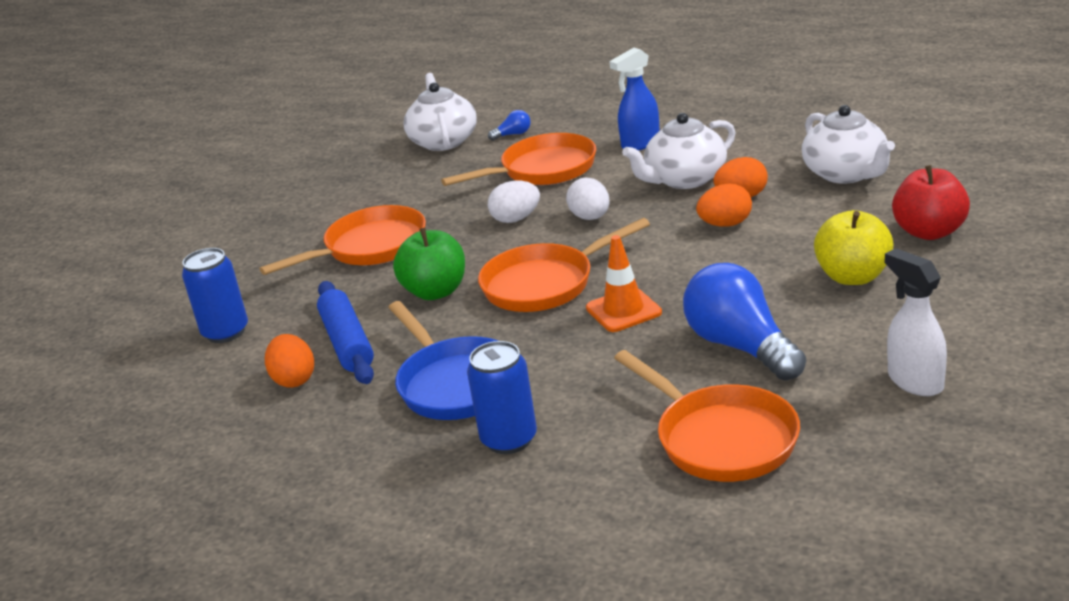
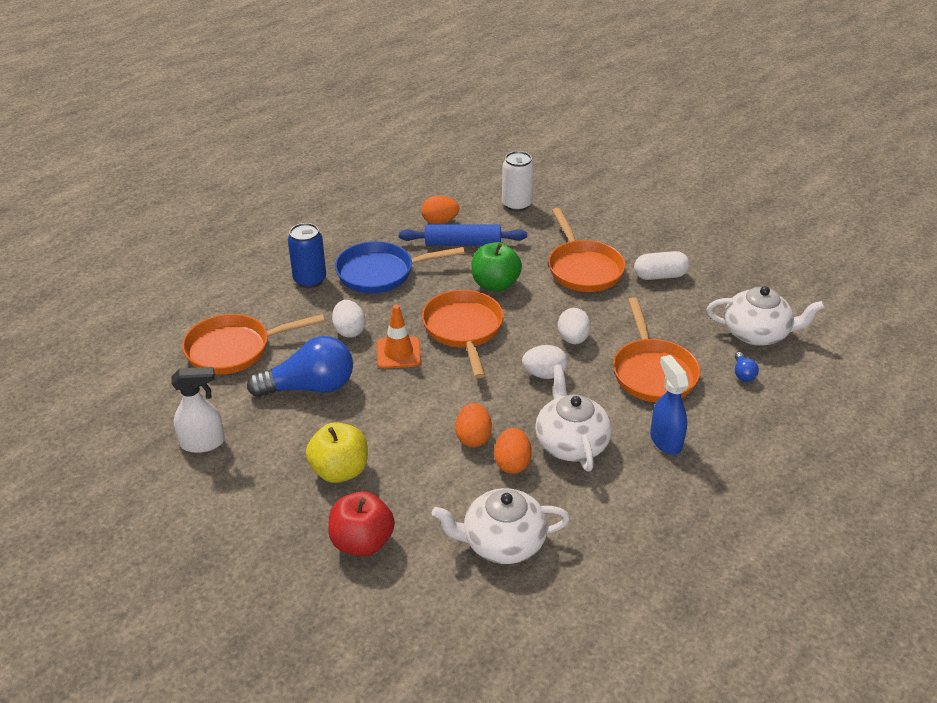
camera: 105 degrees right, 10 degrees up
(225, 332) = (516, 204): blue can -> white can
(363, 203) = (660, 276): none -> white capsule
(606, 360) = (349, 331): none -> white egg

